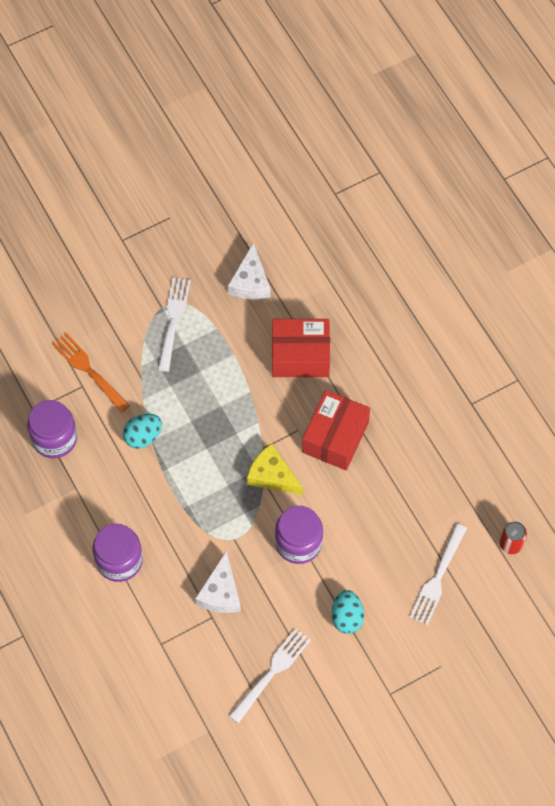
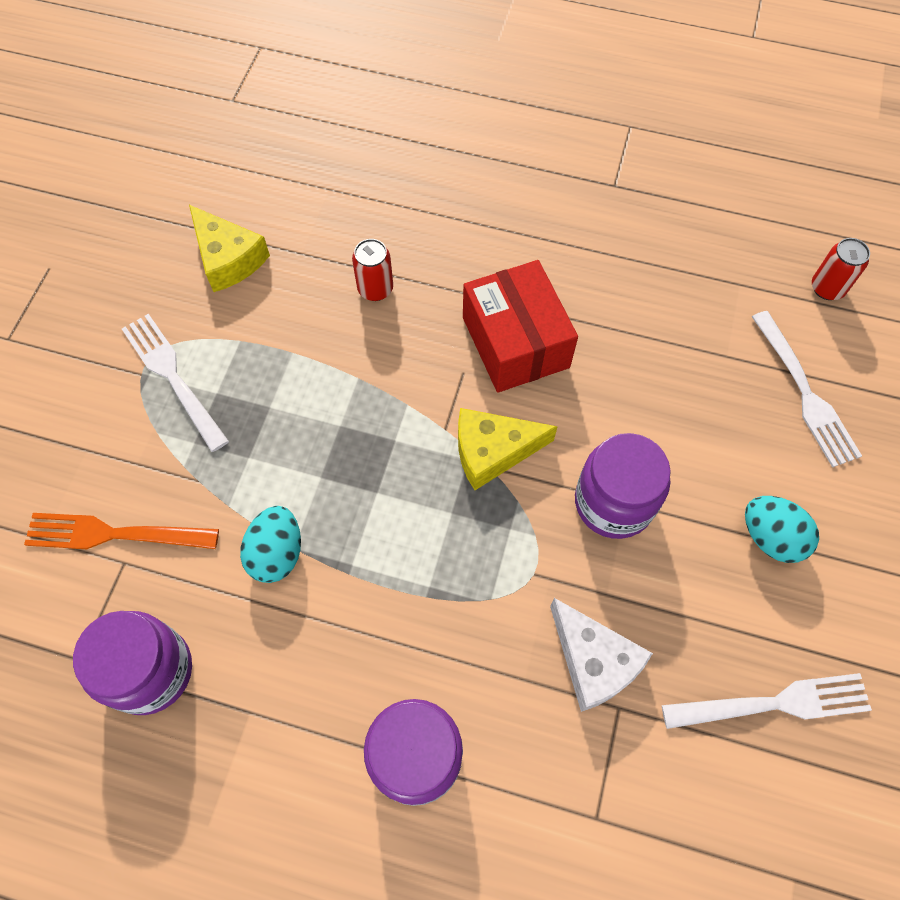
camera: 45 degrees left, 0 degrees up
(250, 282) = (228, 258): white cheese -> yellow cheese
(272, 673) = (773, 703): white fork -> white fork turned 90 degrees clockwise
(300, 356) = (375, 289): red box -> red can

